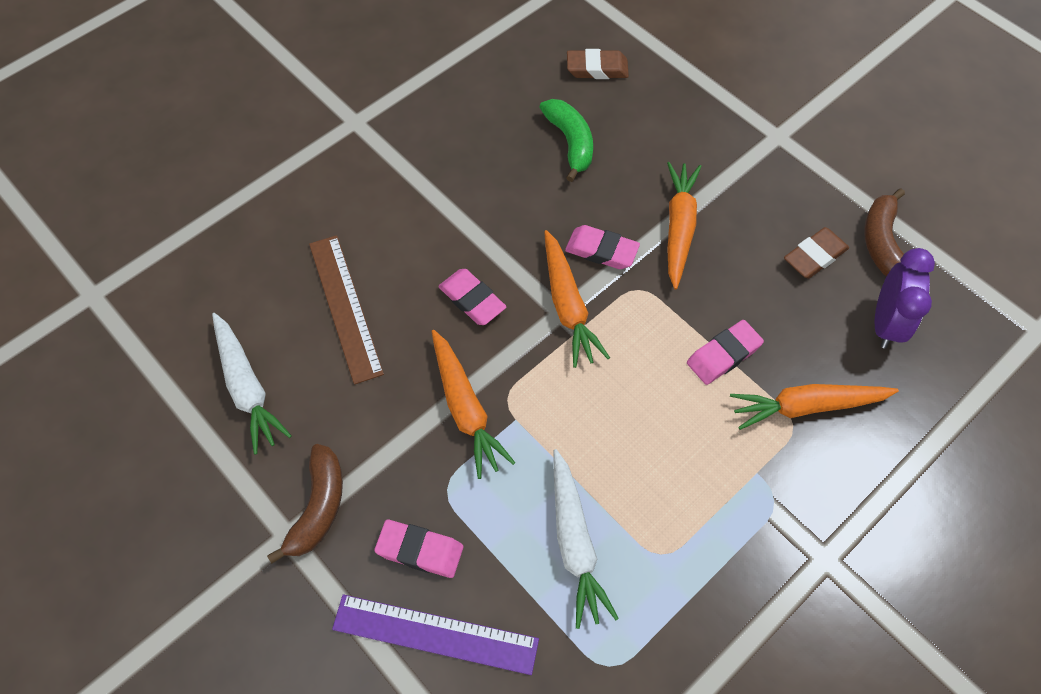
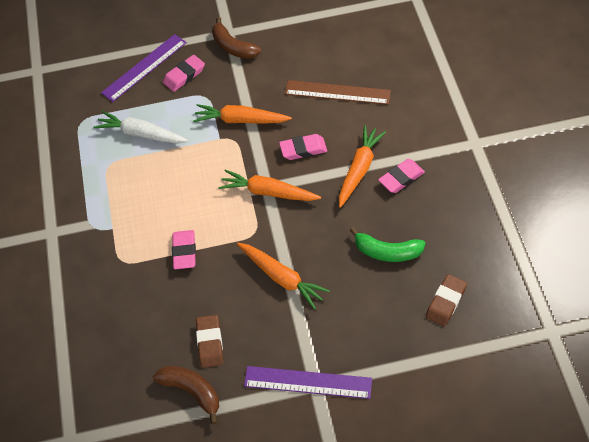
camera: 125 degrees right, 5 degrees down
(247, 388) = (316, 39): white carrot -> none
(601, 250) = (293, 227): pink eraser -> pink eraser (401, 178)
(781, 143) = (307, 382): none -> purple ruler
(806, 406) = (126, 274): orange carrot -> orange carrot (359, 169)
(885, 323) = (140, 351): purple clock -> none

